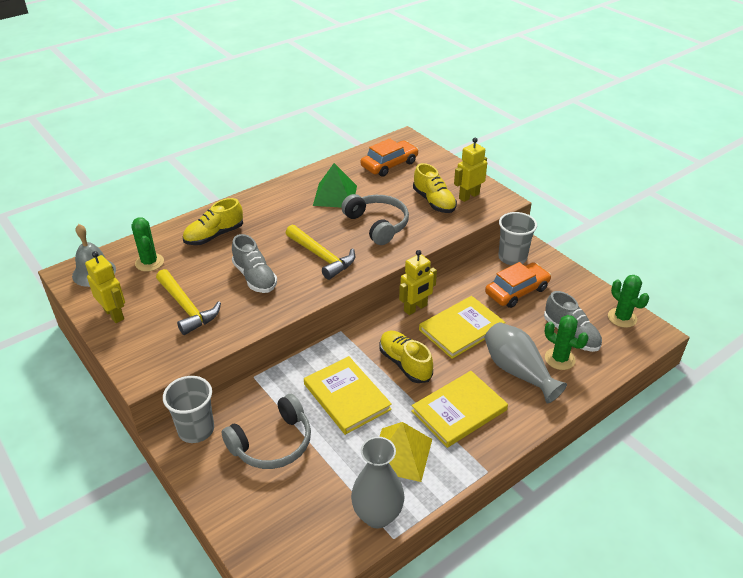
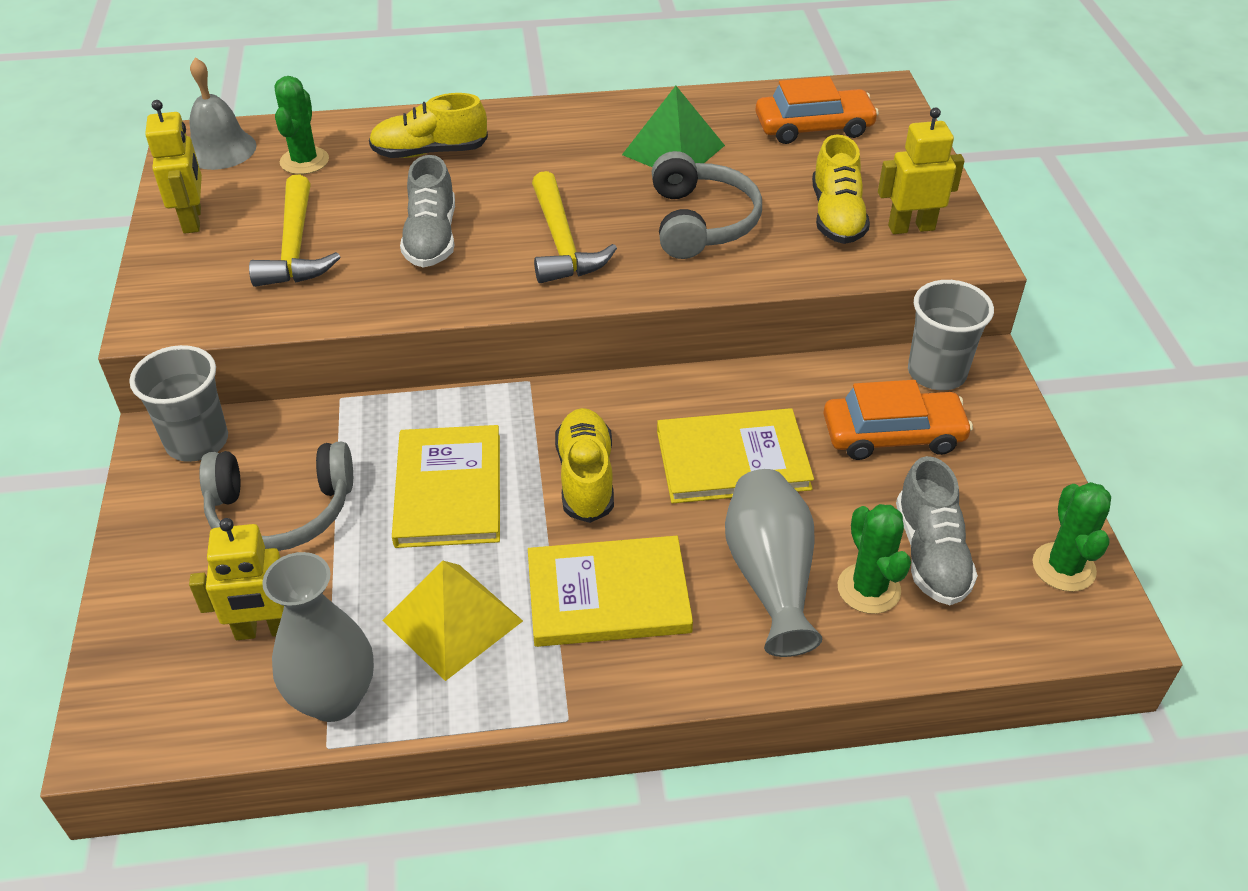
camera: 30 degrees right, 5 degrees up
(415, 308) = (683, 393): yellow robot -> yellow robot (264, 630)

